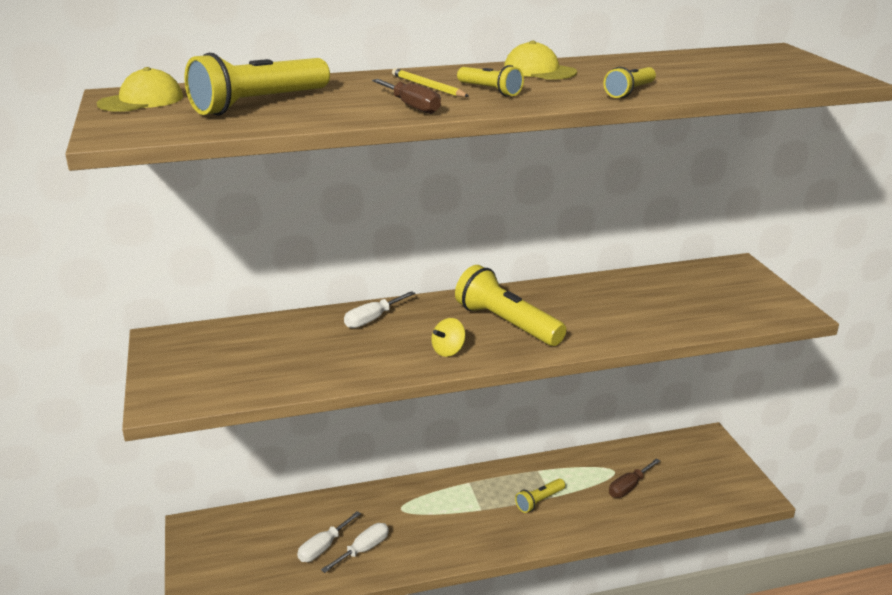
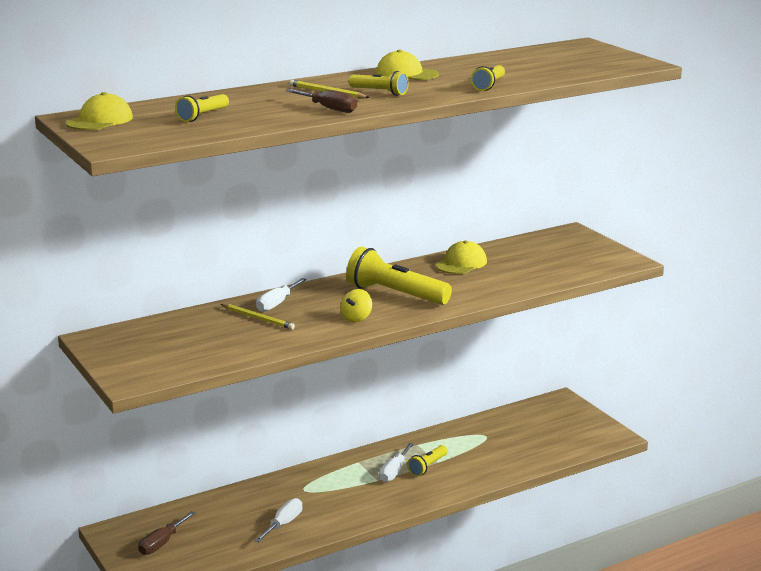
camera: 15 degrees left, 5 degrees down
(258, 104) = (202, 116): yellow flashlight -> yellow flashlight, size x0.53
(323, 547) = (245, 528): white screwdriver -> white screwdriver (394, 472)
(342, 336) = (258, 318): none -> yellow pencil
(597, 292) = (461, 263): none -> yellow cap
(628, 487) = (502, 445): brown screwdriver -> brown screwdriver (162, 543)

